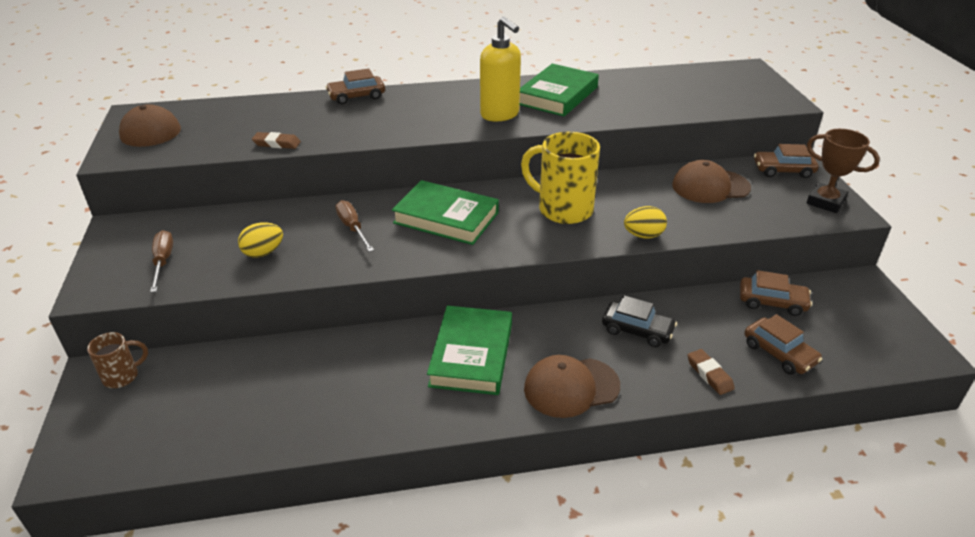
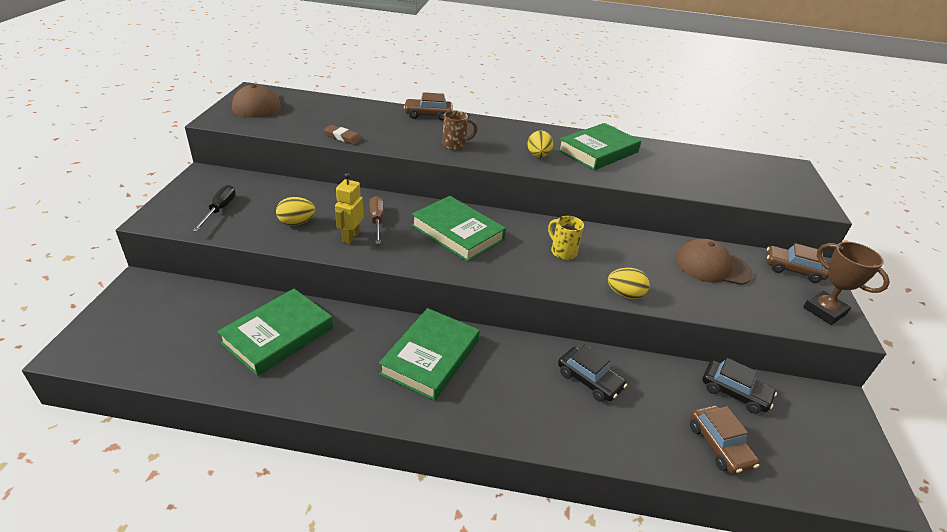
camera: 15 degrees right, 0 degrees up
(122, 376) = (155, 292): brown mug -> brown mug (455, 145)
(163, 262) = (219, 210): brown screwdriver -> black screwdriver
(296, 381) = (278, 335): none -> green book
(334, 252) = (350, 237): none -> yellow robot
(500, 115) = (538, 156): yellow soap dispenser -> yellow egg
(563, 209) = (562, 252): yellow mug -> yellow mug, size x0.53
(571, 387) = (502, 414): brown cap -> none
(709, 374) = (639, 444): brown eraser -> none
(772, 302) = (734, 392): brown car -> black car

